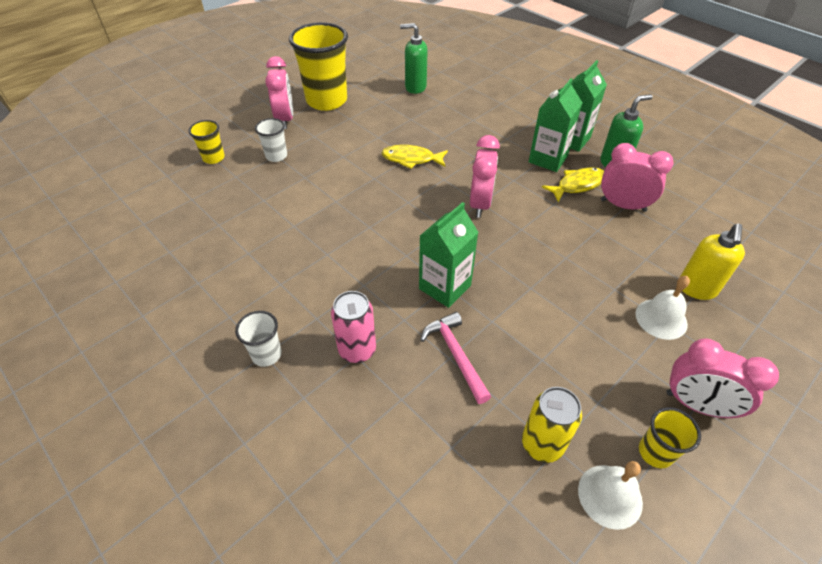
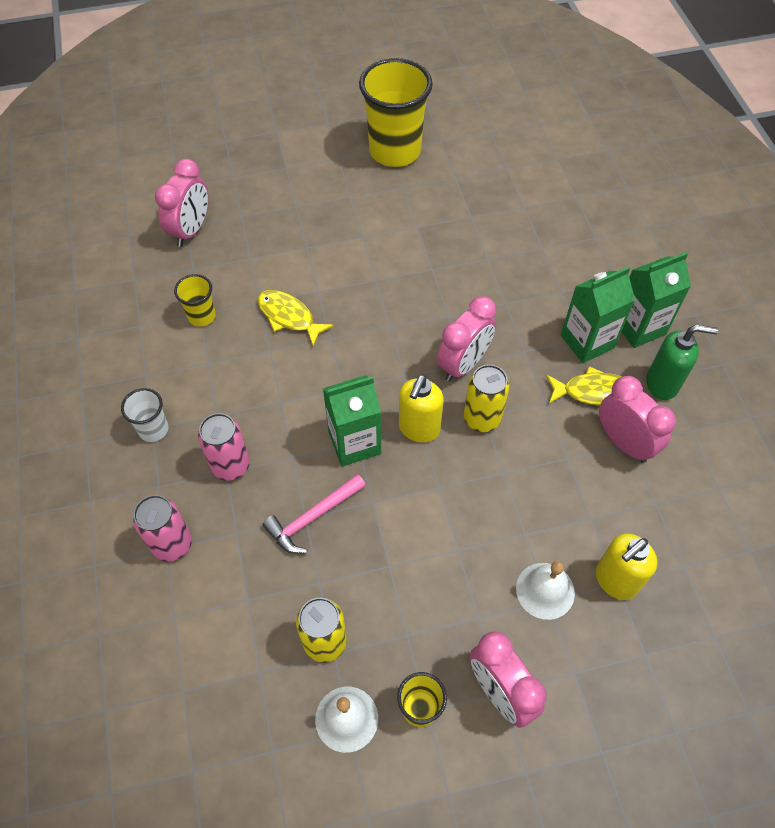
camera: 30 degrees right, 10 degrees up
(213, 158) = (233, 183): yellow cup -> yellow cup (202, 316)
(276, 156) = (295, 207): white cup -> none
(285, 119) = (334, 160): pink clock -> pink clock (191, 230)
(351, 438) = (172, 544): none -> pink can
(411, 159) = (431, 272): yellow fish -> yellow fish (289, 317)
(415, 87) = (509, 172): green soap dispenser -> none
(455, 355) = (313, 518): pink hammer -> pink hammer turned 135 degrees counterclockwise
(484, 256) = (419, 429): none -> yellow soap dispenser
(522, 231) = (482, 419): none -> yellow can

